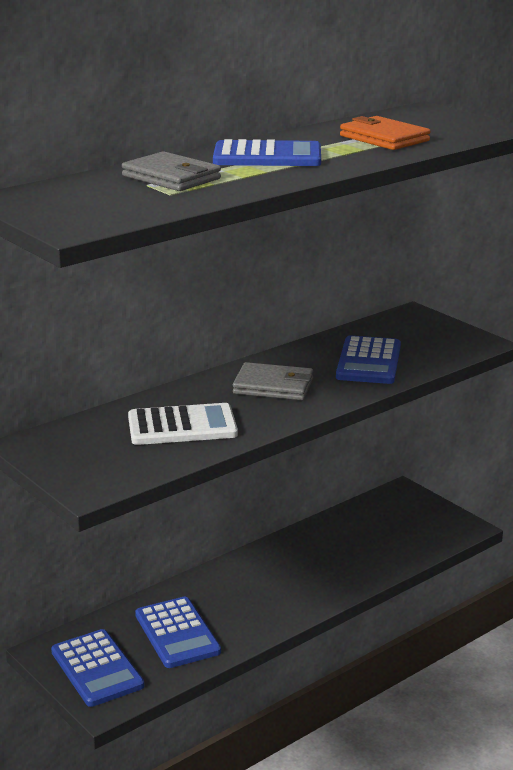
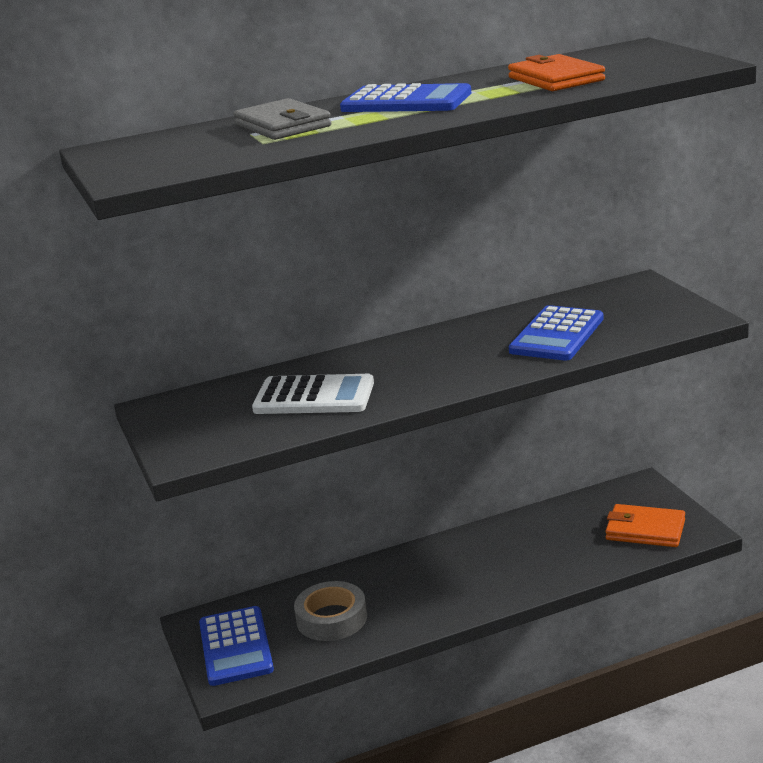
camera: 20 degrees right, 0 degrees up
(177, 633) = (331, 618): blue calculator -> grey tape
(273, 386) = (435, 358): grey wallet -> none
(421, 530) = (645, 530): none -> orange wallet

